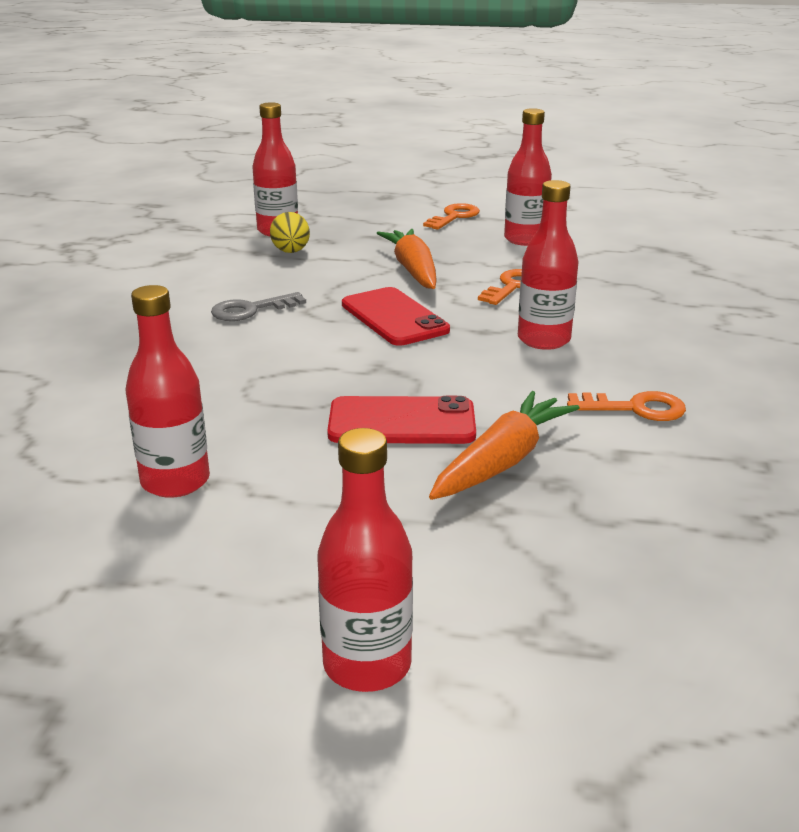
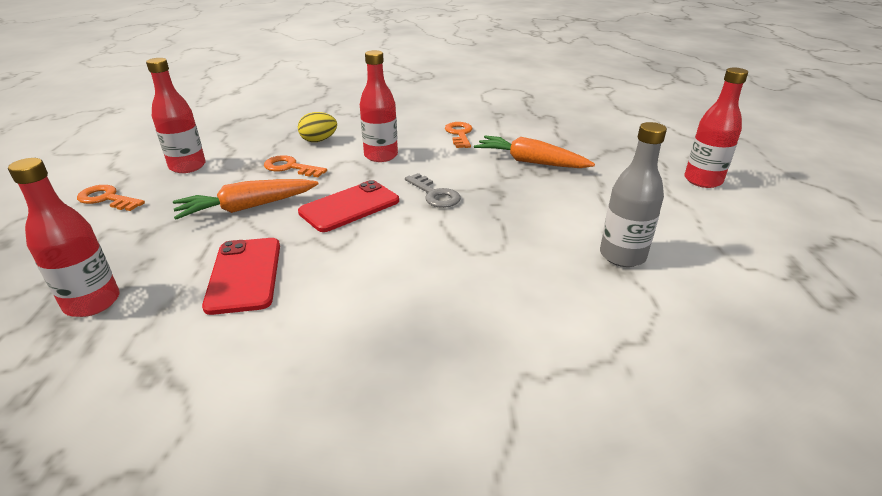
camera: 100 degrees left, 5 degrees up
(175, 481) = (622, 256): red bottle -> grey bottle
(251, 310) = (337, 278): grey key -> grey key (434, 194)
(291, 252) = (175, 280): yellow egg -> yellow egg (319, 140)
(402, 422) = (505, 190): red phone -> red phone (244, 275)

